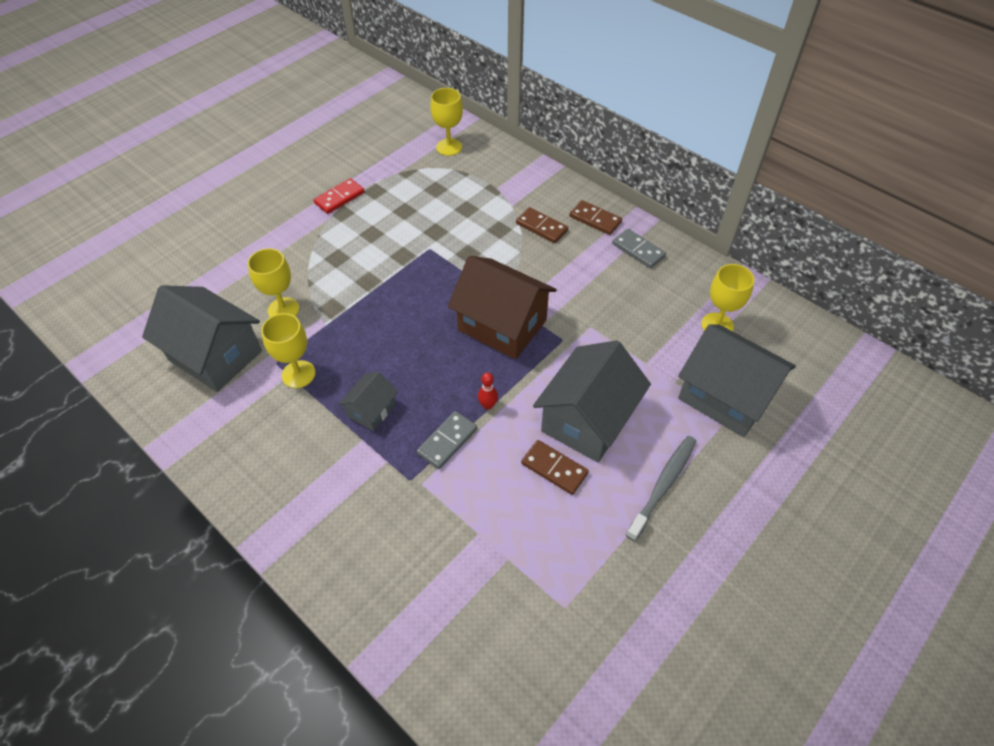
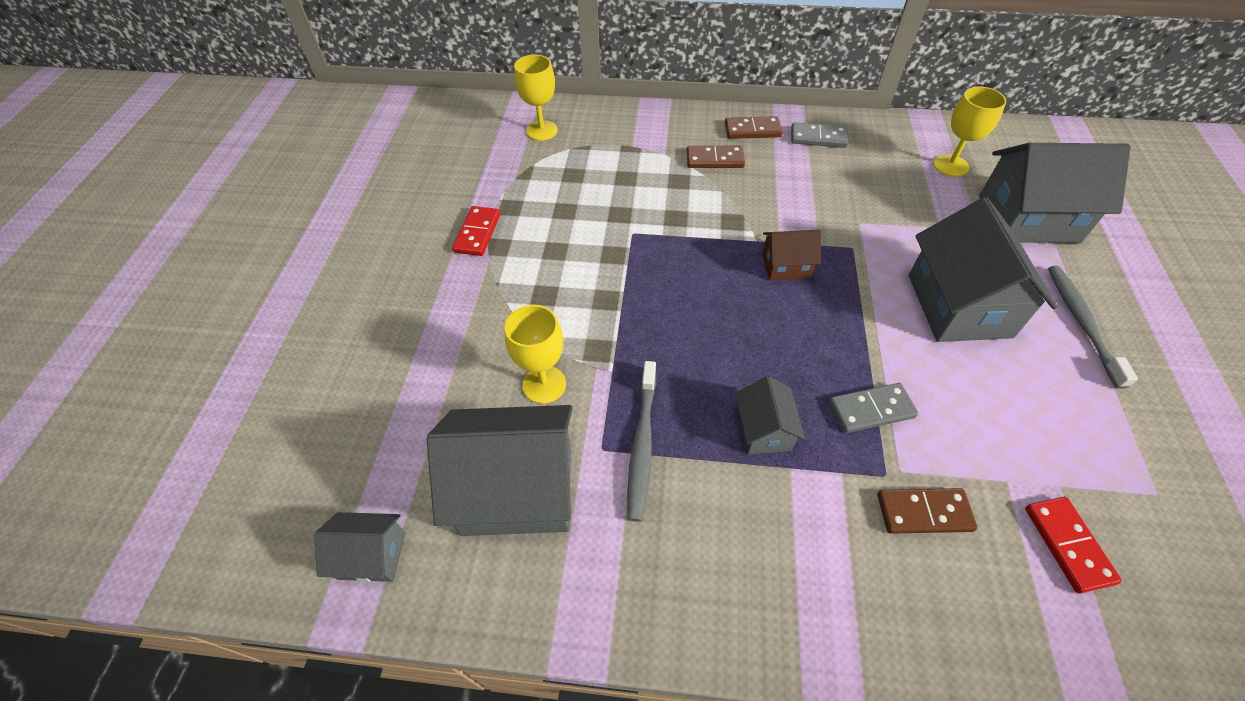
camera: 35 degrees left, 0 degrees up
(124, 342) = (372, 555): none -> grey house
(298, 374) = (642, 444): yellow goblet -> grey toothbrush
(447, 441) = (871, 409): grey domino -> grey domino turned 75 degrees clockwise
(468, 588) = (1068, 545): none -> red domino
(488, 405) = (864, 349): red bowling pin -> none
(502, 325) = (786, 266): brown house -> brown house, size x0.51
(554, 468) = (988, 368): brown domino -> brown domino (924, 512)

